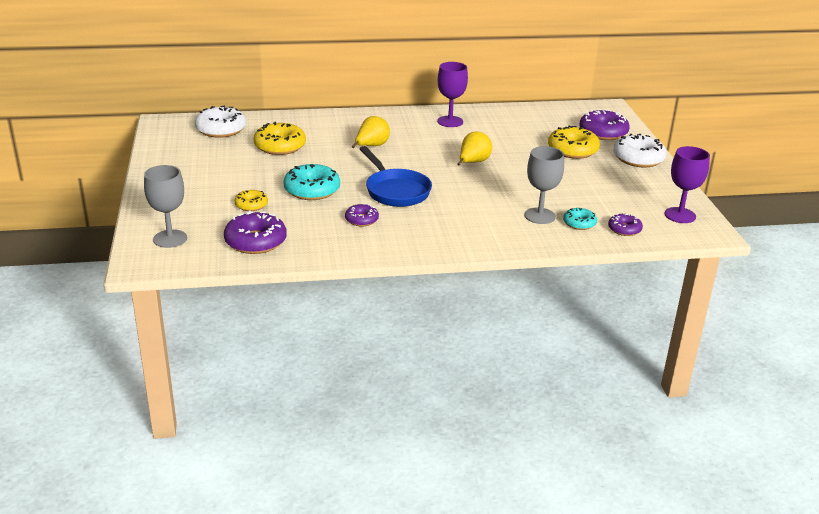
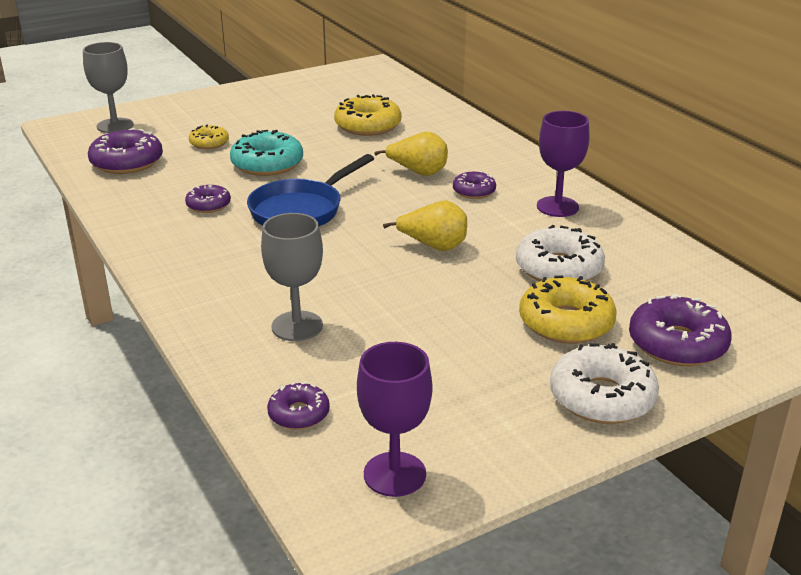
camera: 70 degrees right, 0 degrees up
(221, 129) = (382, 91): white donut -> white donut (558, 268)
(412, 137) = (474, 191): none -> purple donut
(579, 223) = (294, 365): turquoise donut -> none

